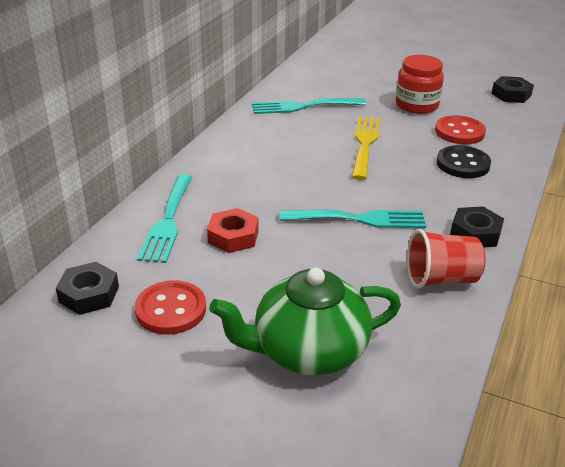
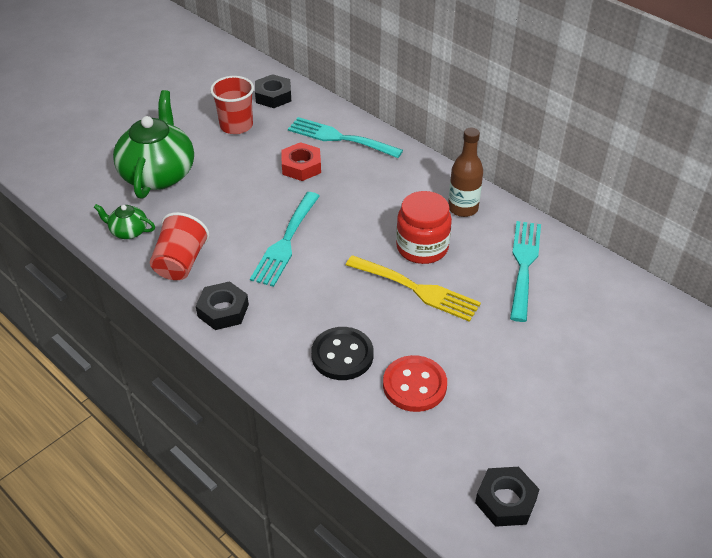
camera: 110 degrees right, 10 degrees up
(171, 309) = (236, 126): red button -> red cup
(249, 137) = (463, 208): none -> brown bottle
(416, 105) = (499, 372): red jar -> red jar (422, 247)
(427, 338) = (128, 231): none -> green teapot

